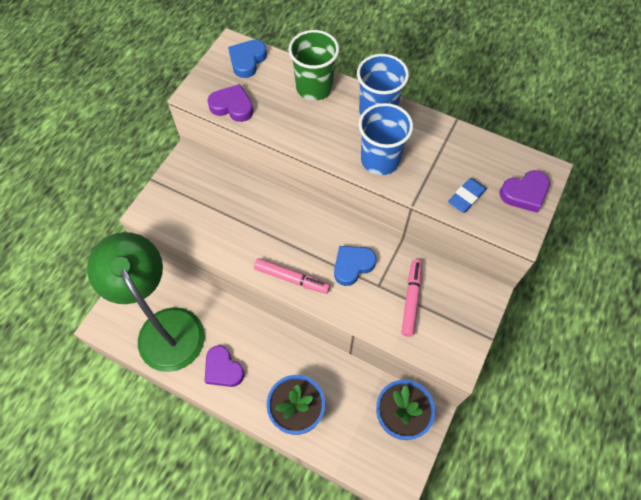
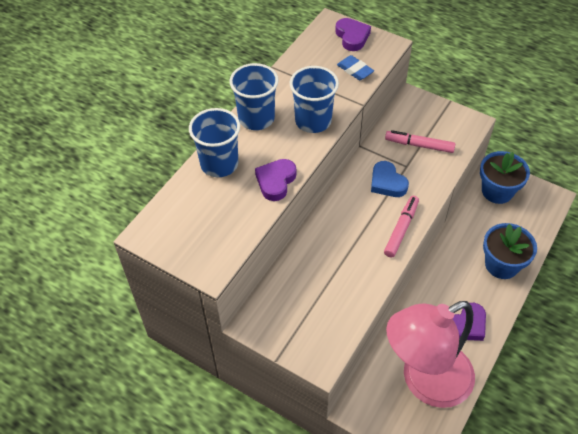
camera: 85 degrees left, 10 degrees down
(165, 326) = (425, 381): green lamp -> pink lamp
(232, 106) = (234, 234): purple heart -> purple heart (276, 181)
(247, 60) = (170, 220): blue heart -> none
(314, 87) = (219, 164): green cup -> blue cup

